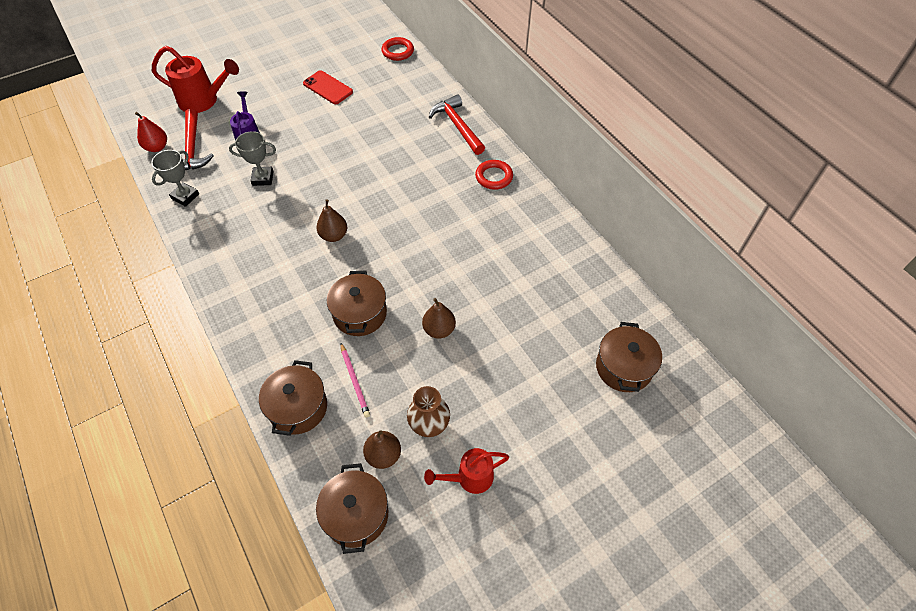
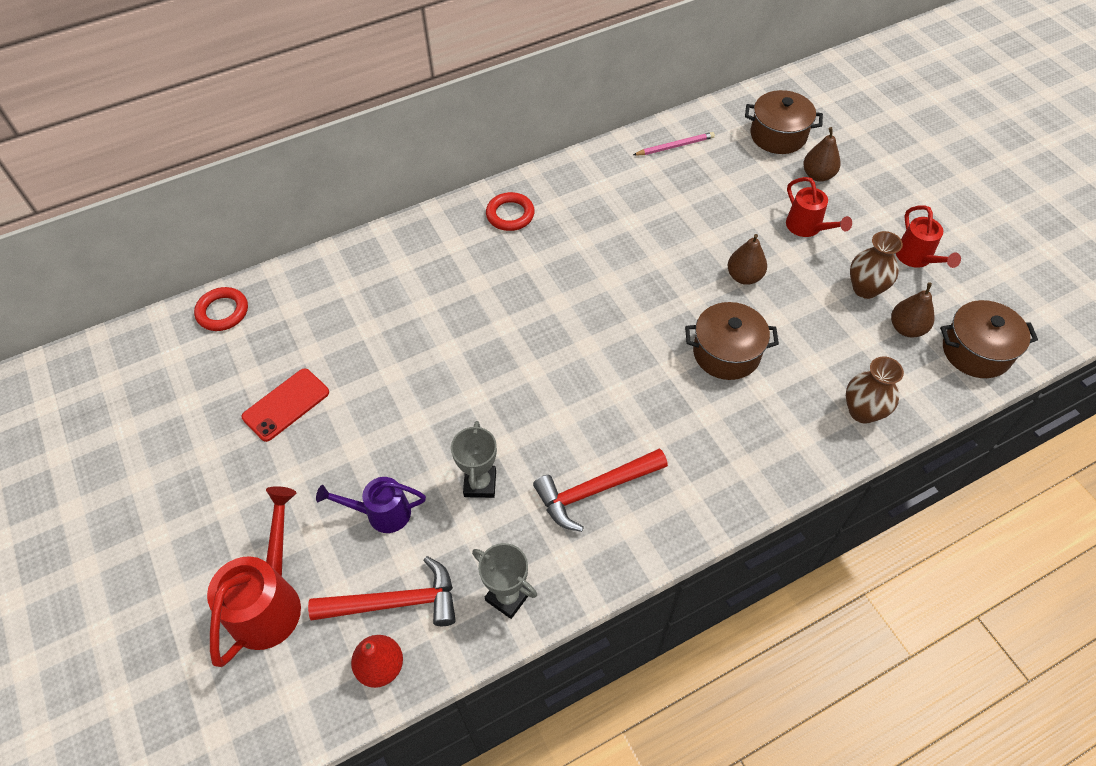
camera: 85 degrees left, 0 degrees up
(298, 407) = (862, 411): brown pot -> brown vase
(334, 235) = (600, 385): brown pear -> brown pear (817, 175)
(355, 381) = (820, 356): pink pencil -> pink pencil (675, 146)
(457, 126) = (409, 246): red hammer -> red hammer (594, 491)
(501, 383) = (807, 228): none -> red watering can

